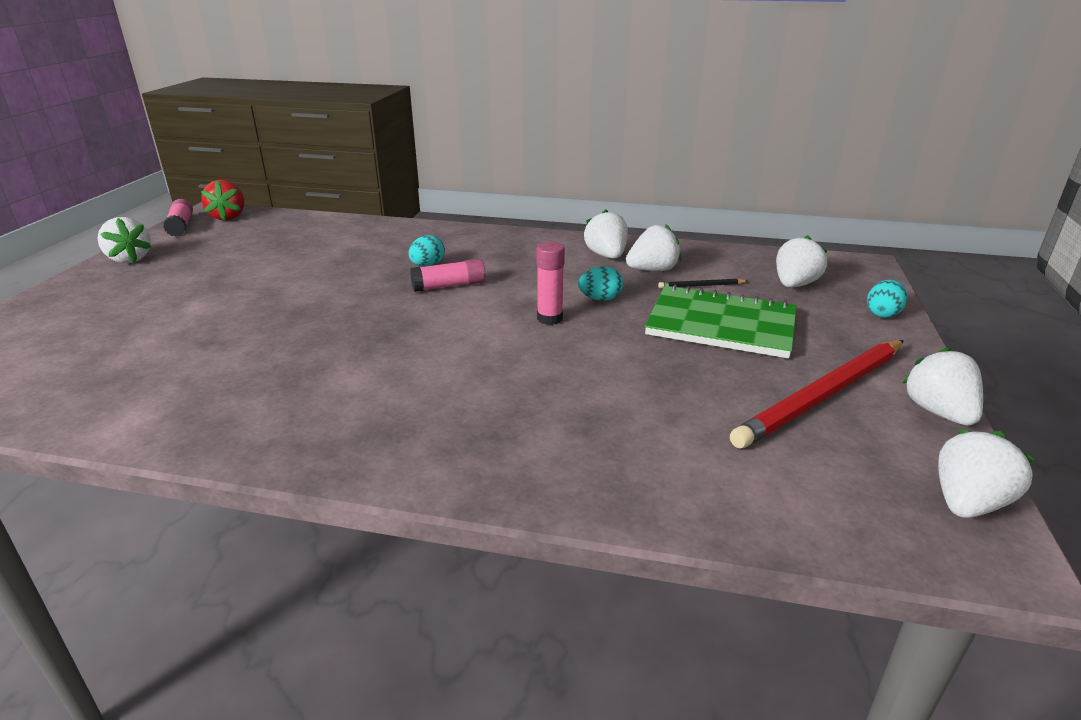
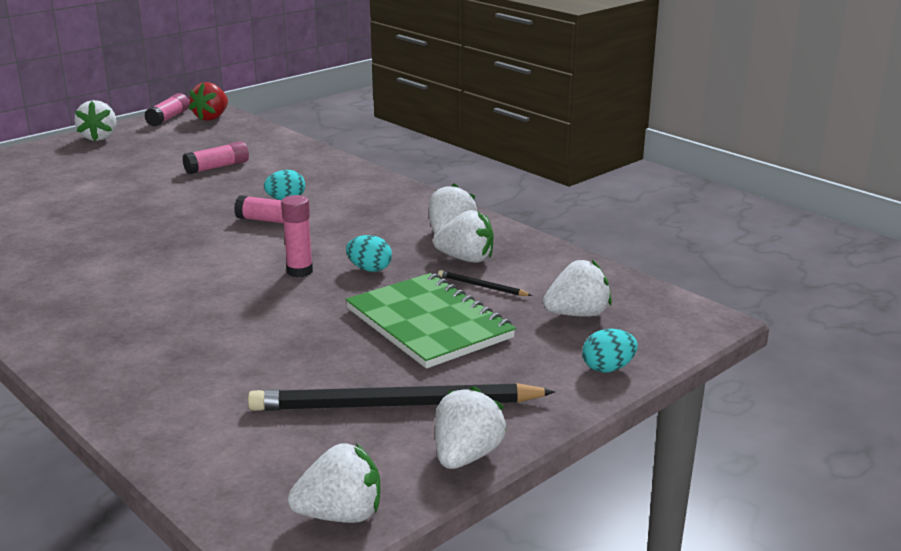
camera: 35 degrees right, 5 degrees down
(311, 256) = (217, 167): none -> pink glue stick
(823, 395) = (395, 405): red pencil -> black pencil

